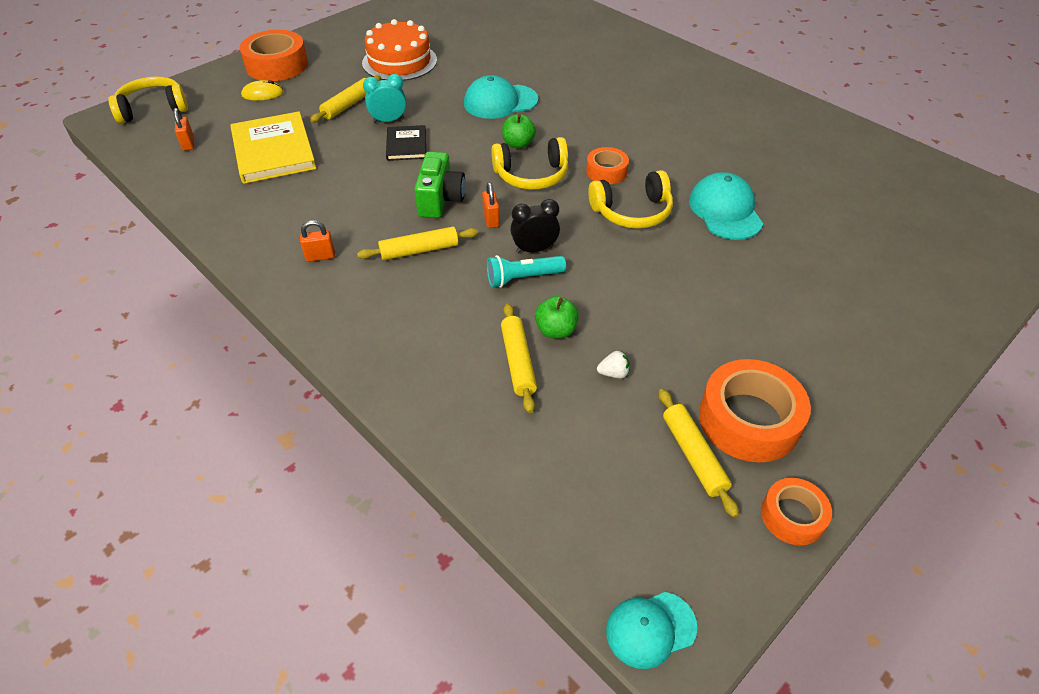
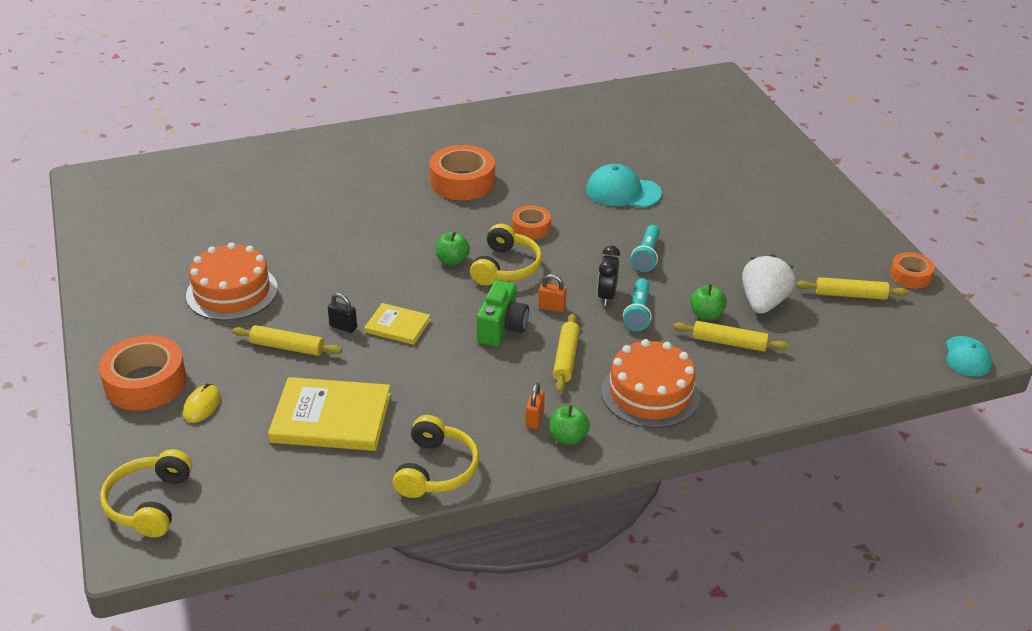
camera: 65 degrees left, 10 degrees down
(188, 144) = (259, 482): orange padlock -> none
(304, 284) = (568, 437): none -> green apple
(348, 105) = (287, 347): yellow rolling pin -> yellow rolling pin turned 45 degrees counterclockwise
(388, 120) = (343, 327): turquoise clock -> black padlock
(397, 322) = (650, 393): none -> orange cake
(406, 145) = (397, 326): black book -> yellow book
(440, 199) = (502, 328): green camera -> green camera turned 75 degrees clockwise
(500, 102) = (373, 250): turquoise cap -> none
(613, 373) = (763, 302): white strawberry -> white strawberry, size x2.42
(626, 258) = (647, 256): none -> turquoise flashlight
(632, 212) = (593, 233): yellow headphones -> yellow headphones (436, 470)
(749, 420) = (831, 262): orange tape -> orange tape (462, 182)

